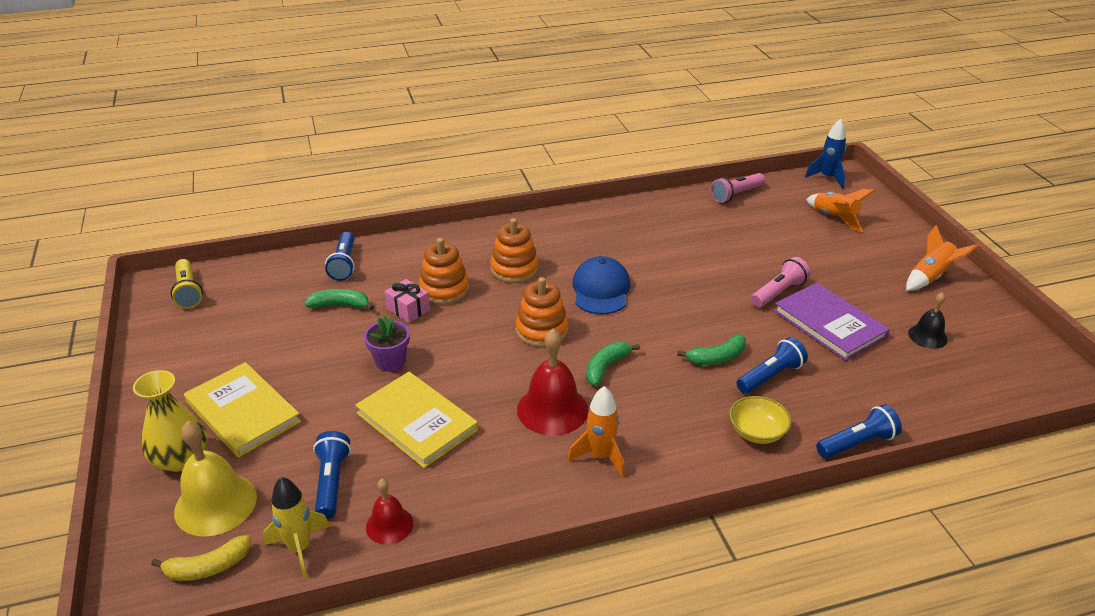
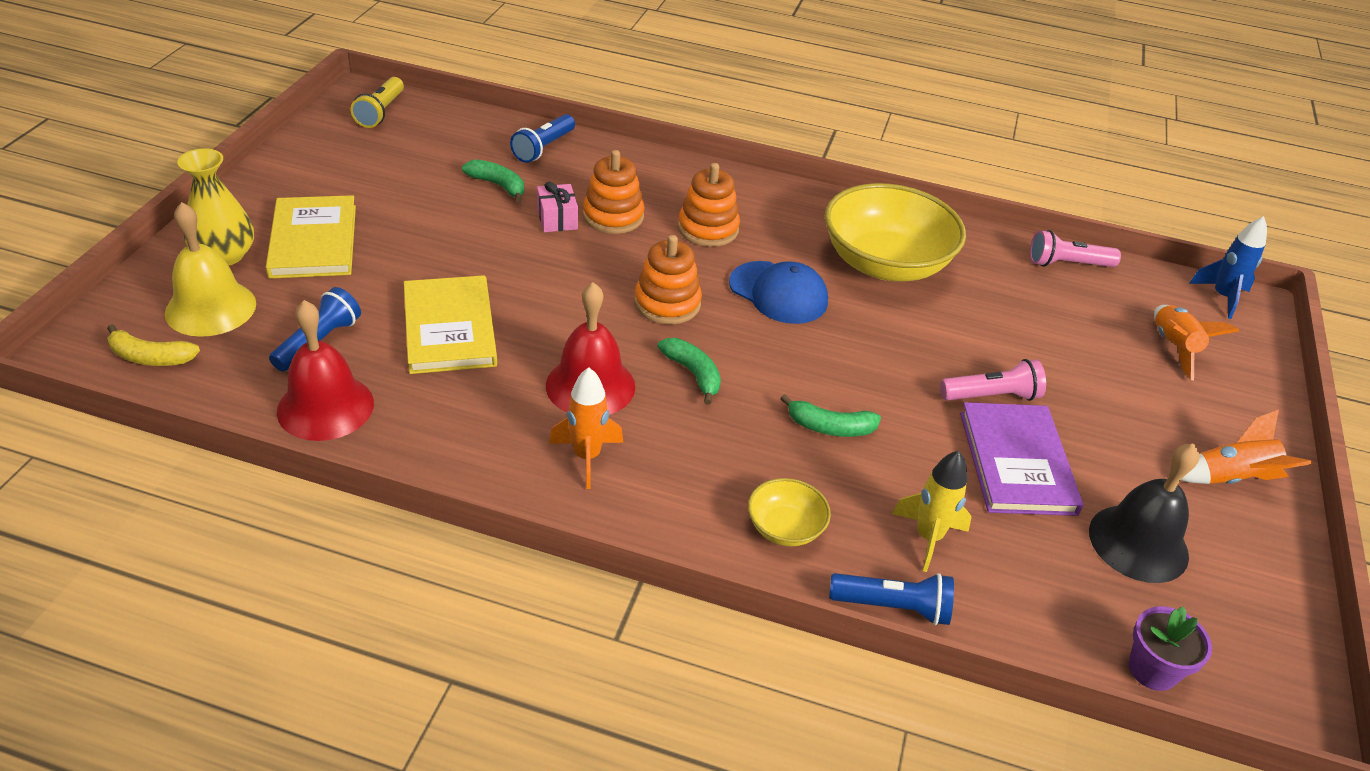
camera: 30 degrees right, 5 degrees up
(300, 548) = (234, 383): yellow rocket -> yellow rocket (928, 537)
(389, 525) = (325, 407): red bell -> red bell, size x1.73
(390, 361) = (487, 260): purple flower pot -> purple flower pot (1152, 670)
(601, 290) = (778, 293): blue cap -> blue cap turned 90 degrees clockwise
(606, 367) = (693, 374): green banana -> green banana turned 75 degrees clockwise
(641, 241) = (885, 263): none -> yellow bowl
(770, 376) = (871, 479): blue flashlight -> none
(927, 336) = (1138, 543): black bell -> black bell, size x1.73

